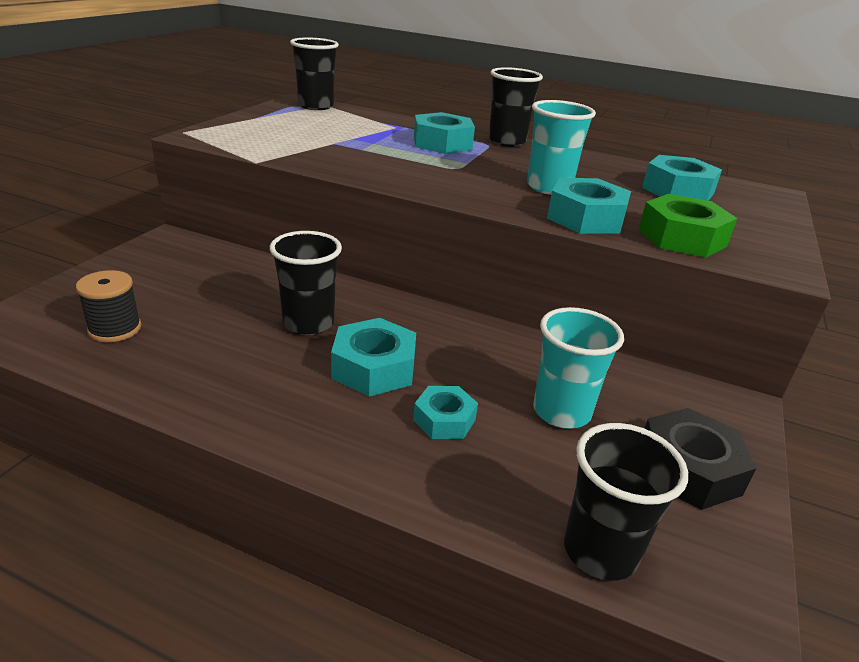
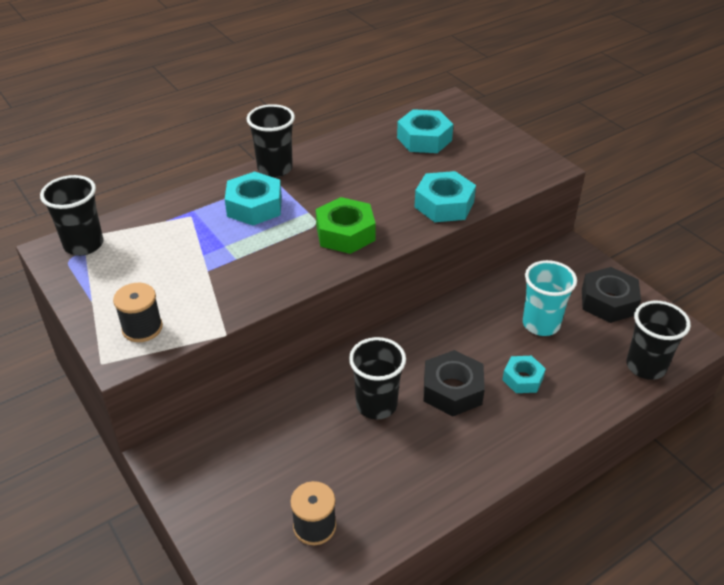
camera: 55 degrees left, 10 degrees up
(236, 136) = (142, 328): none -> black spool
(374, 368) = (452, 390): turquoise nut -> black nut
(549, 187) = (384, 195): turquoise cup -> none
(682, 238) = (493, 180): green nut -> green nut (345, 233)

